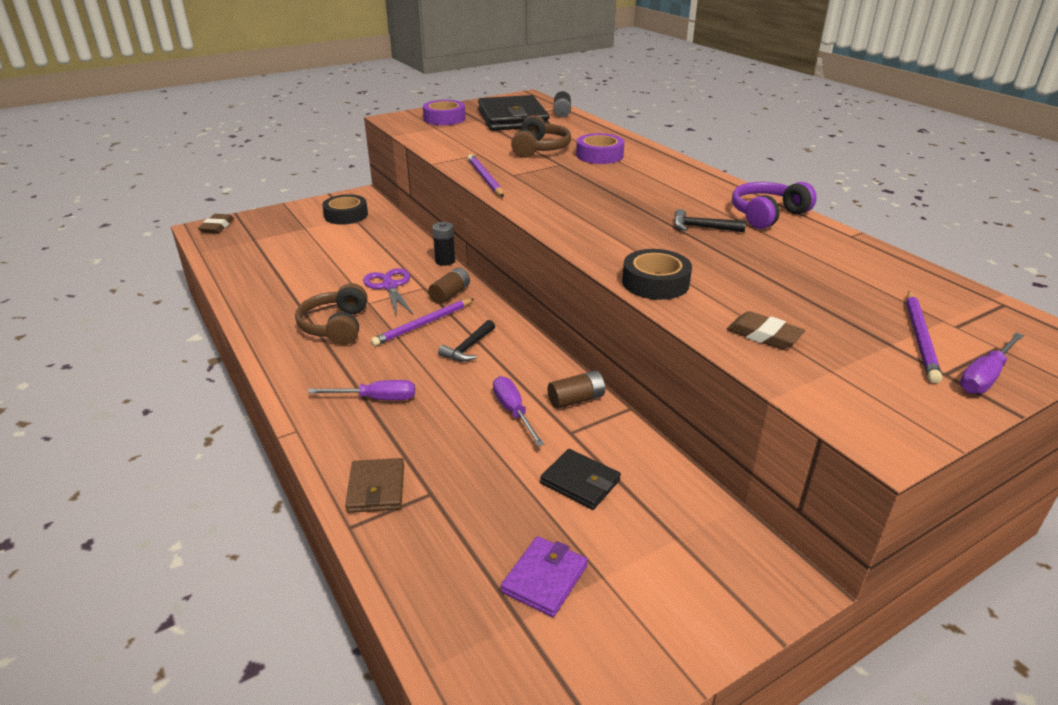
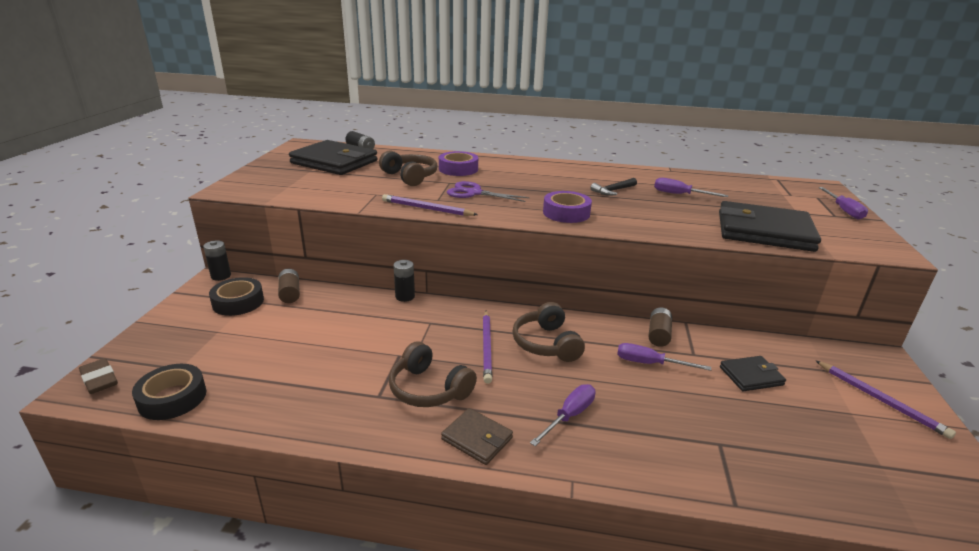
camera: 50 degrees left, 5 degrees down
(368, 194) = (221, 276): none -> black battery
(376, 488) = (695, 469): brown wallet -> brown wallet (477, 438)
(389, 286) = (403, 336): purple scissors -> purple scissors (474, 193)
(444, 118) = (277, 177): purple tape -> purple tape (566, 213)
(450, 294) = (459, 317): brown battery -> brown battery (290, 293)
(468, 348) = (546, 343): black hammer -> brown headphones
(544, 579) = (844, 436): purple wallet -> none
(655, 282) = (670, 228): black tape -> black tape (172, 398)
(764, 335) = (764, 231): brown eraser -> black wallet
(767, 215) = (619, 173): purple headphones -> none
(775, 261) = (679, 194): none -> purple screwdriver
(920, 338) = (797, 205): purple pencil -> purple pencil (880, 400)

